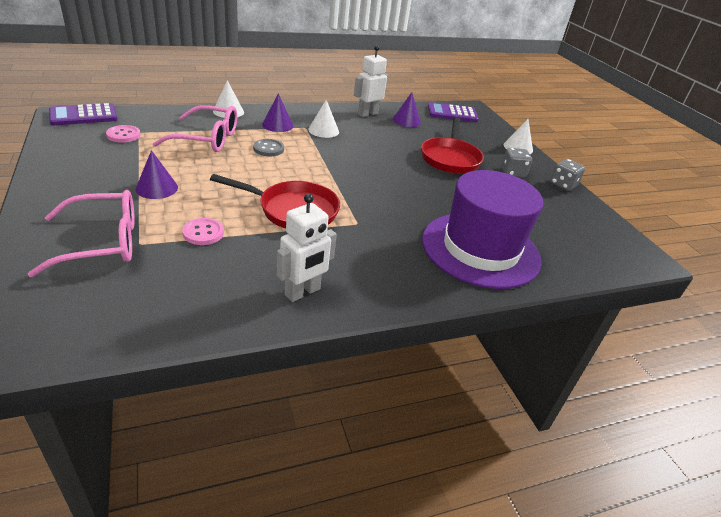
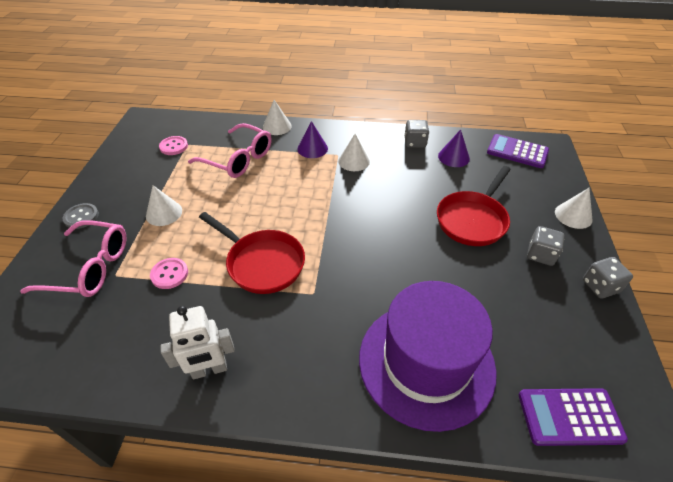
camera: 30 degrees right, 10 degrees up
(83, 115) = (156, 120): purple calculator -> purple calculator (569, 417)
(157, 188) = (164, 213): purple cone -> white cone
(268, 149) = (285, 179): grey button -> grey button (81, 217)
(367, 114) = (415, 142): white robot -> grey dice

